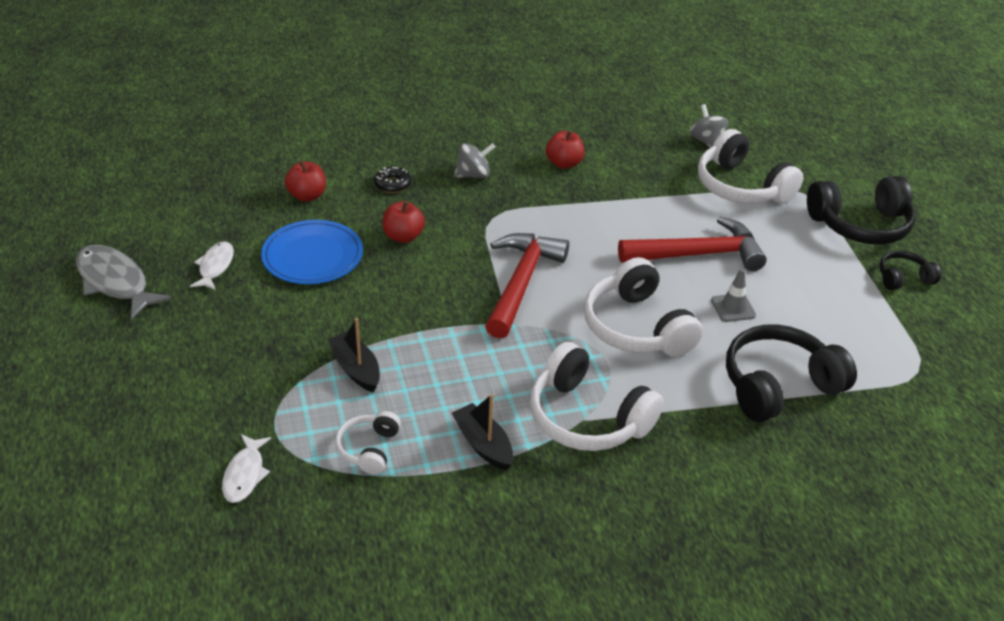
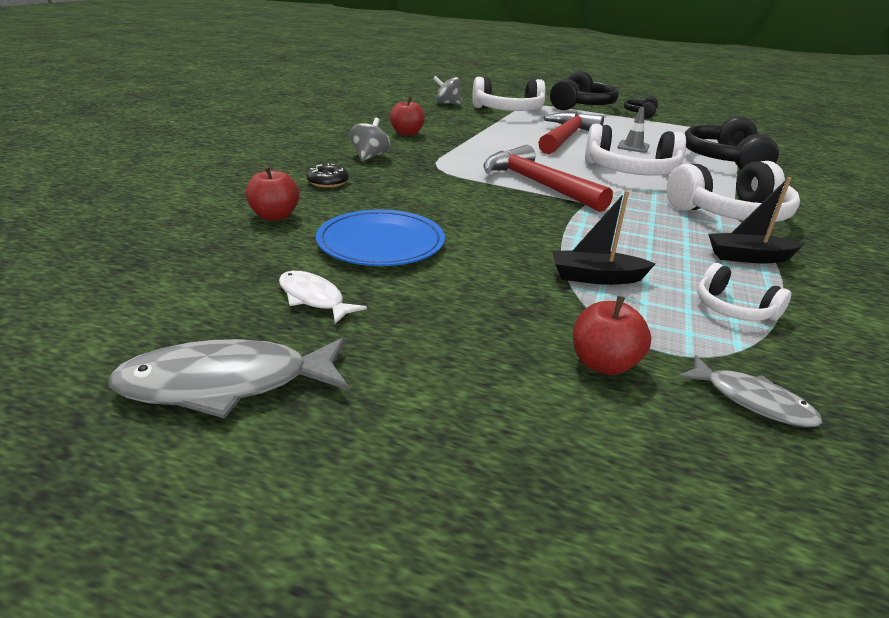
camera: 55 degrees left, 10 degrees down
(245, 474) = (752, 400): white fish -> grey fish
(403, 236) = (413, 200): red apple -> red apple (603, 364)

